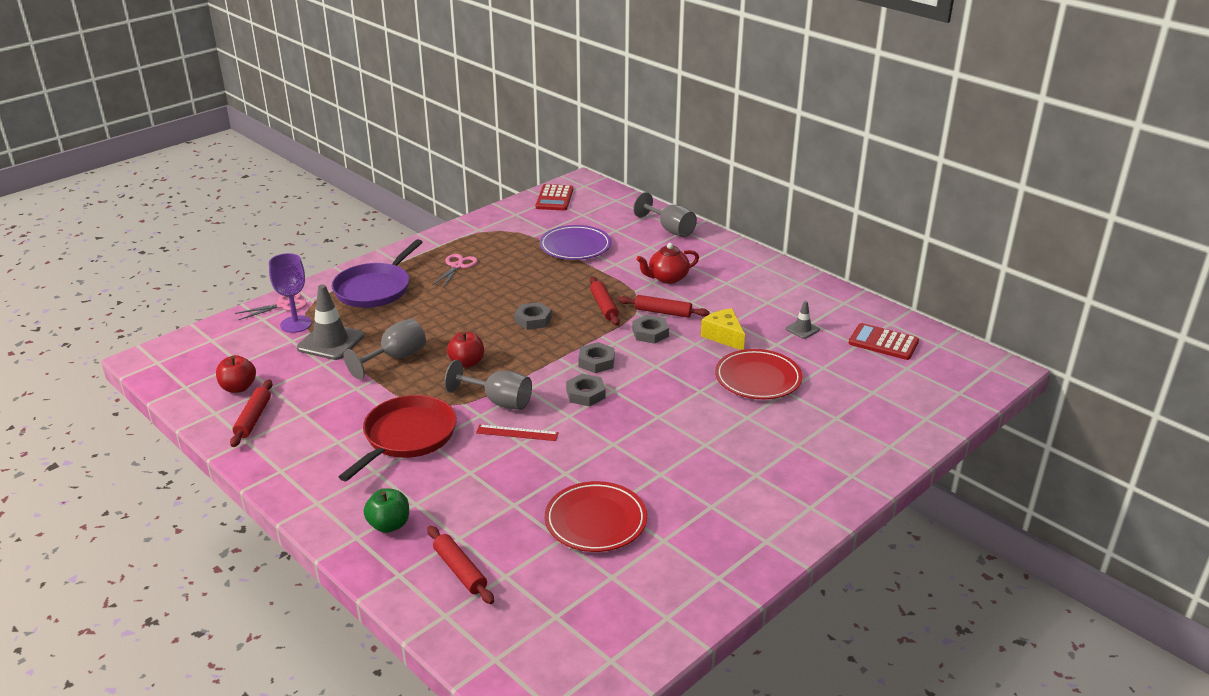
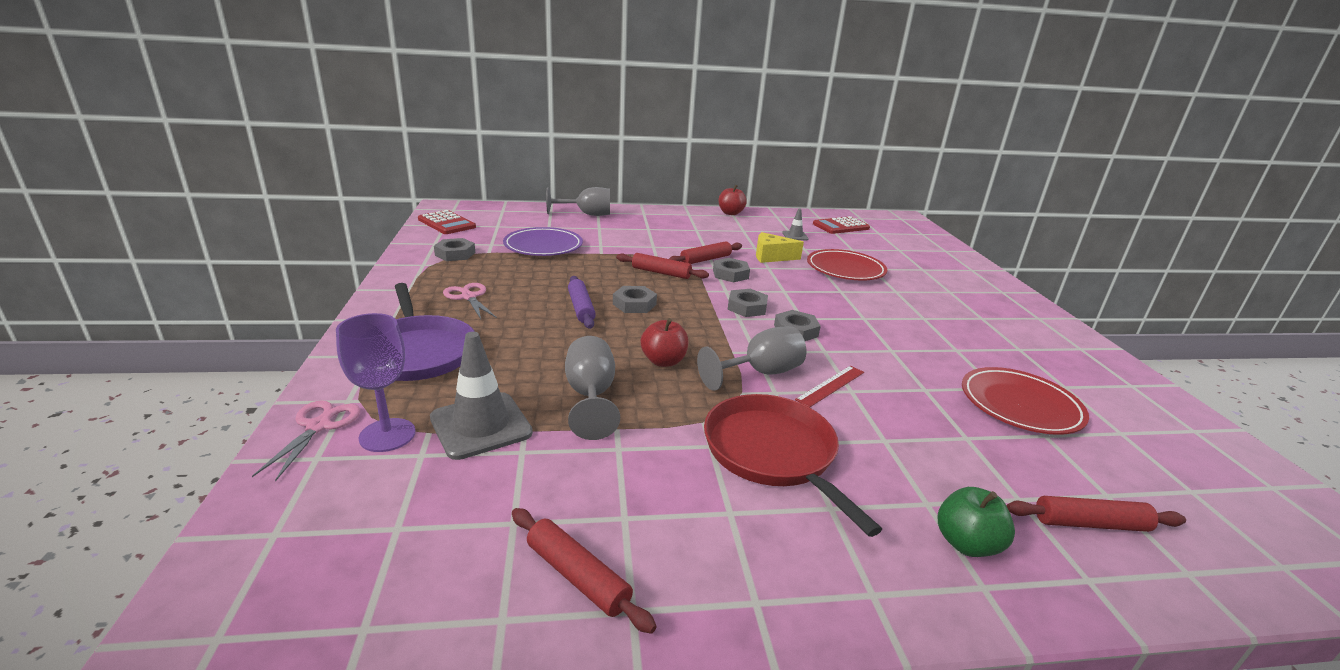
camera: 55 degrees left, 5 degrees down
(238, 387) = (466, 558): red apple -> red apple (730, 213)
(498, 305) = (581, 308): none -> purple rolling pin
(510, 229) = (455, 254): none -> grey nut
(667, 278) = (657, 240): red teapot -> none

